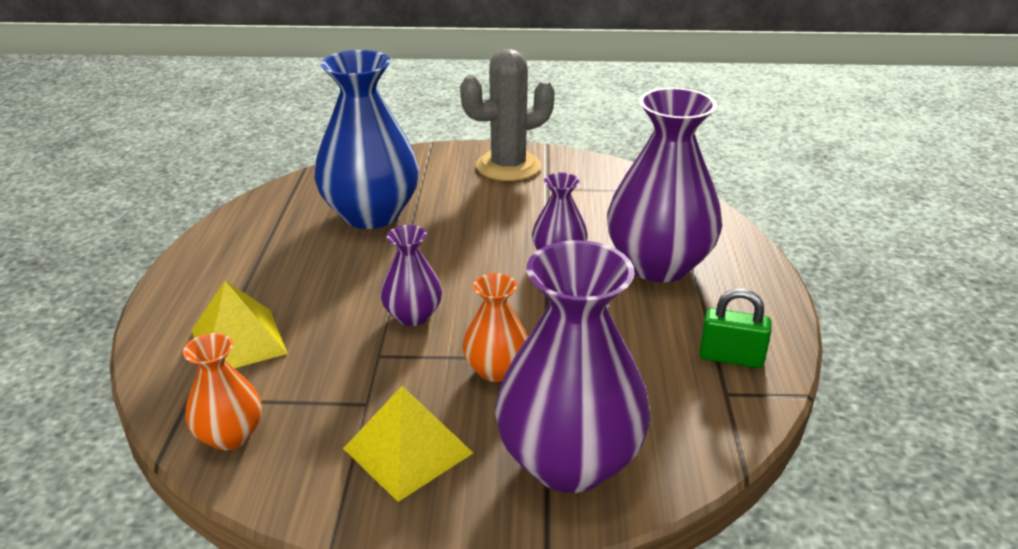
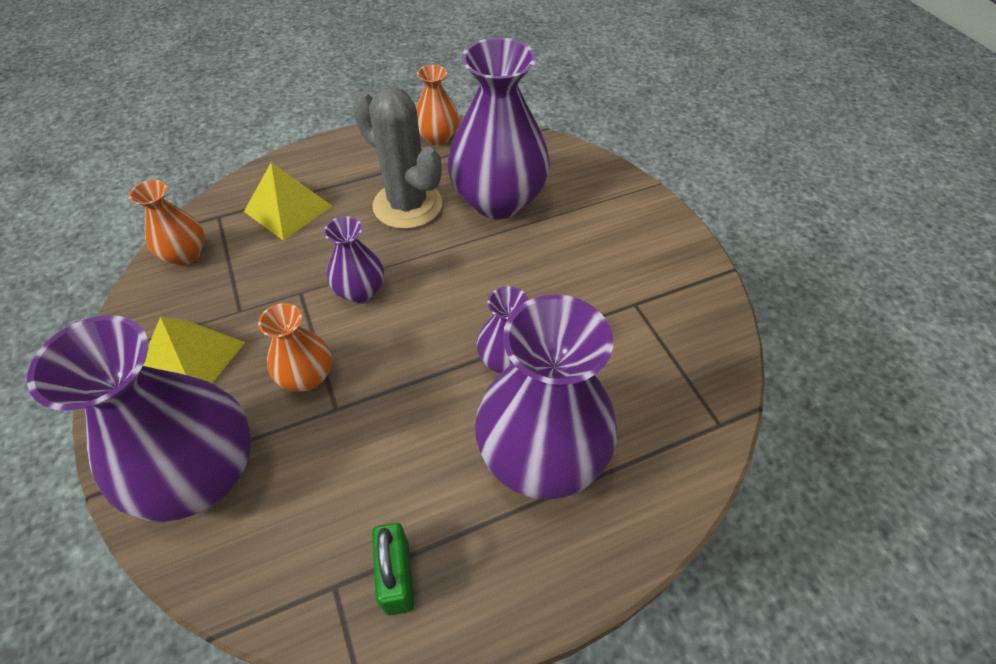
camera: 65 degrees right, 20 degrees up
(242, 224) = (438, 137): none -> orange vase
(371, 214) = (498, 200): blue vase -> purple vase
(508, 166) = (655, 257): grey cactus -> grey cactus (407, 205)

